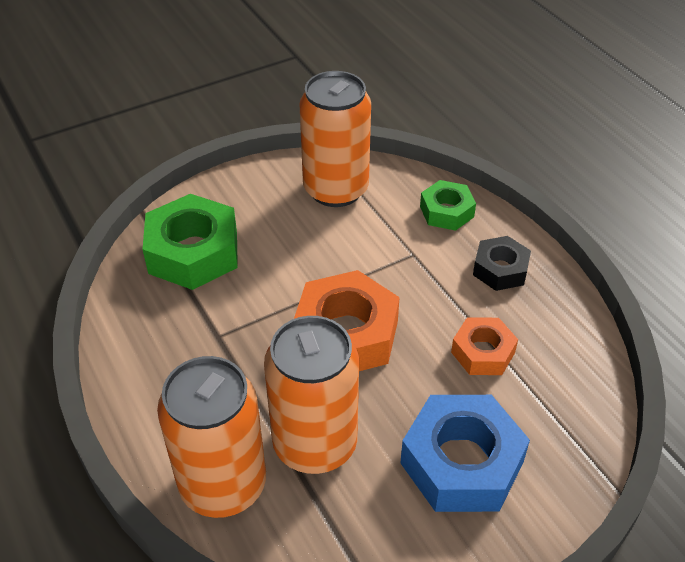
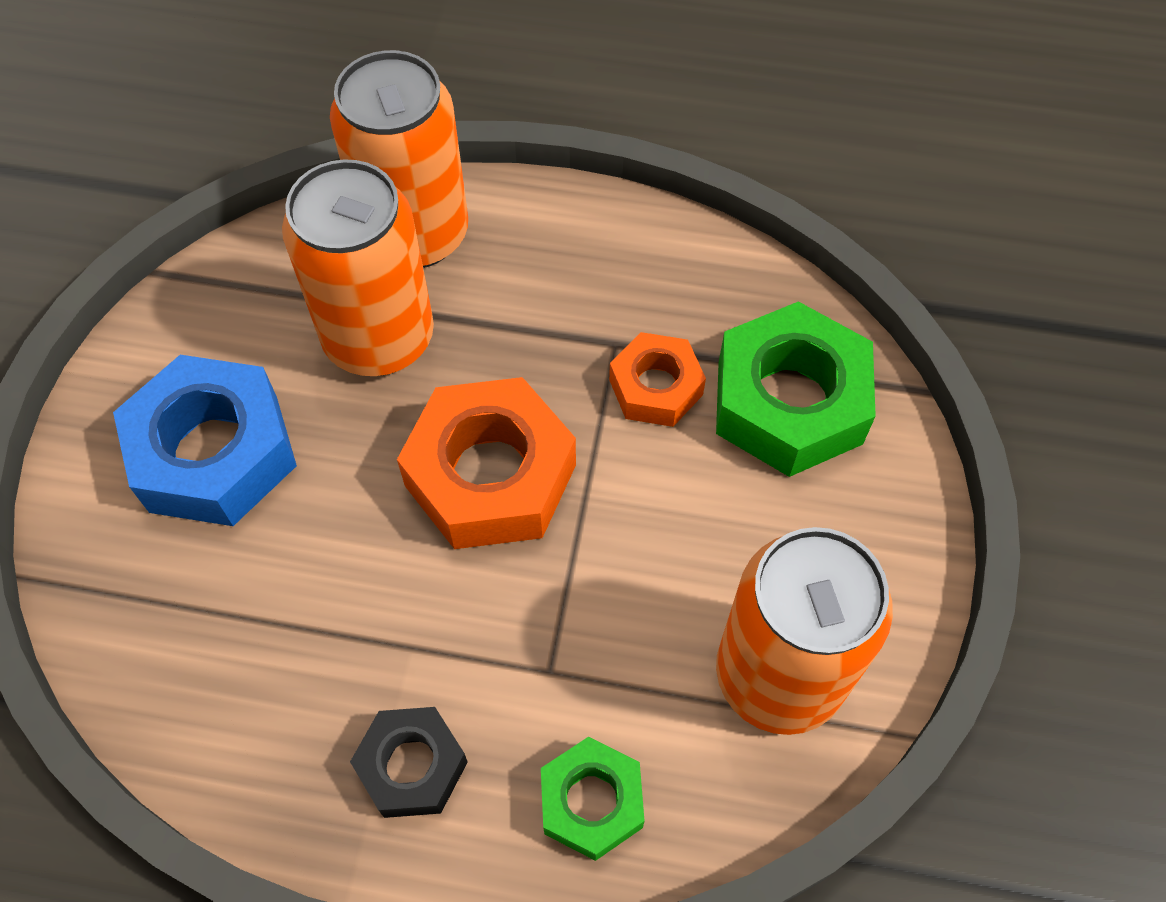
camera: 130 degrees right, 15 degrees up
(483, 352) = (313, 606): orange nut -> orange nut (655, 387)

